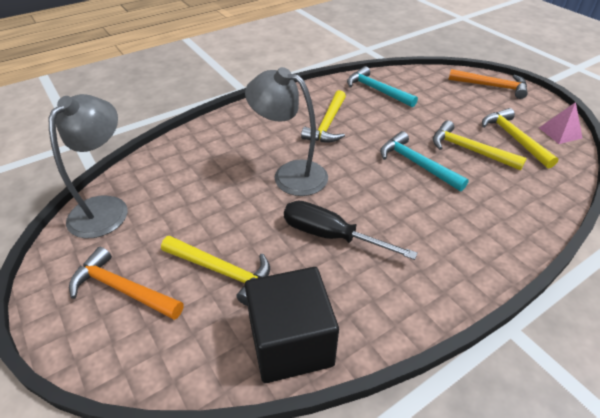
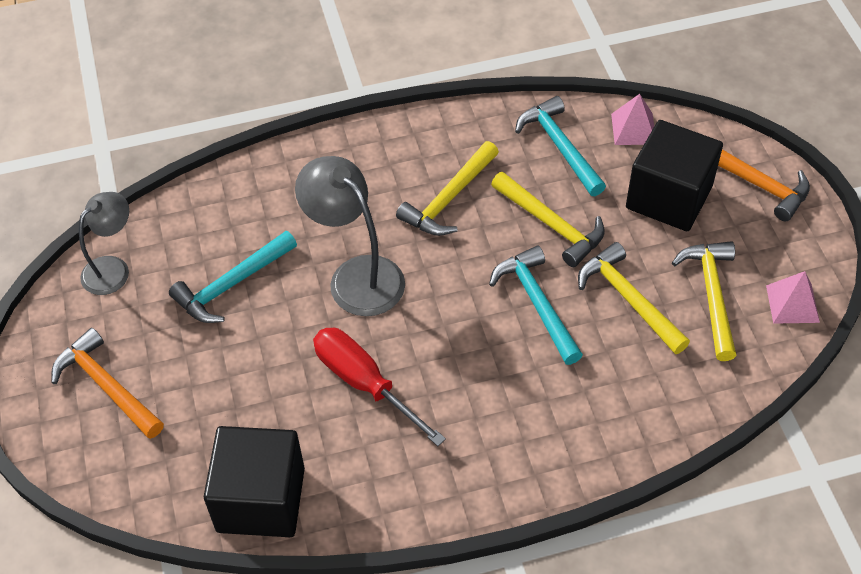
camera: 20 degrees right, 10 degrees up
(106, 208) = (113, 268): grey lamp -> grey lamp, size x0.65
(203, 198) = (231, 284): none -> turquoise hammer
(221, 271) = (219, 395): yellow hammer -> yellow hammer (551, 225)
(331, 236) = (365, 383): black screwdriver -> red screwdriver
(411, 76) = (633, 129): none -> pink pyramid
(453, 100) = (669, 197): none -> black cube

